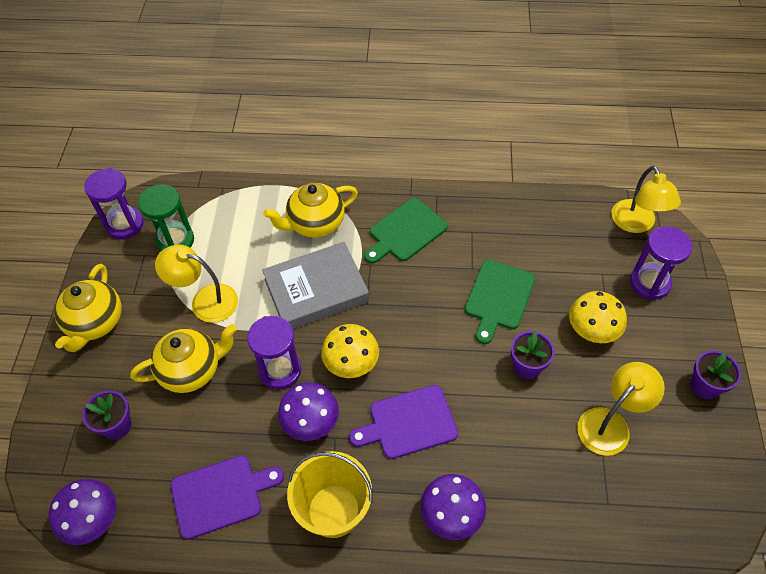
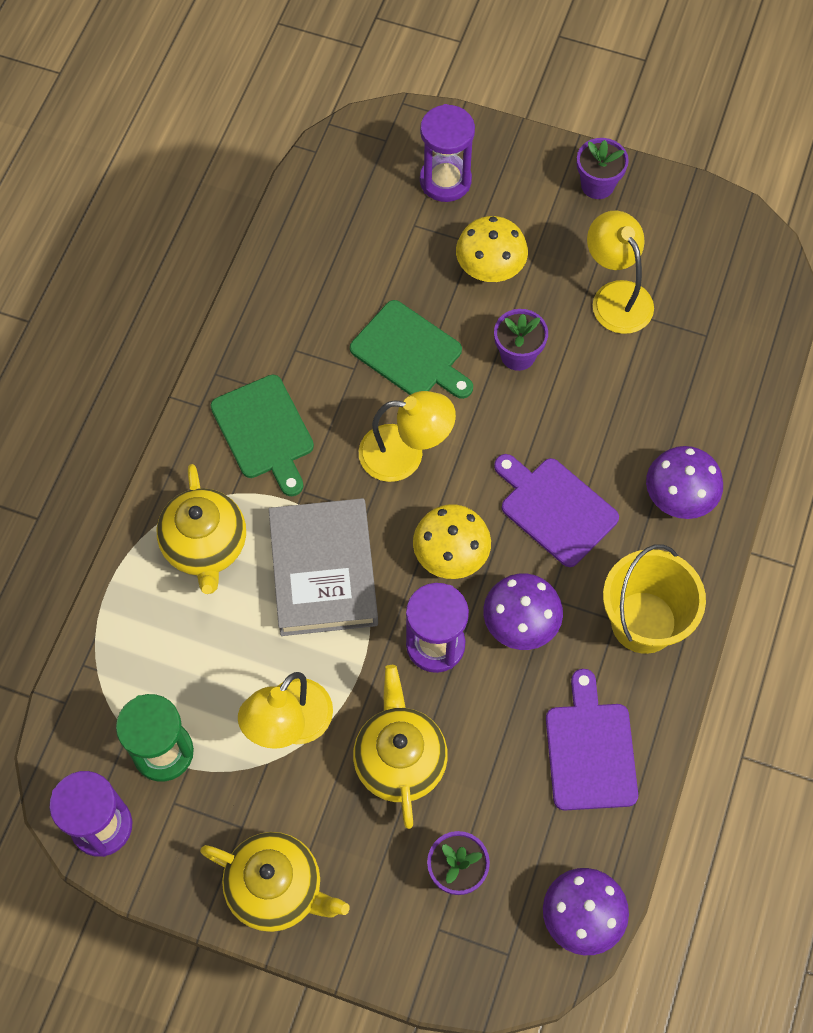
camera: 75 degrees left, 10 degrees up
(409, 423) = (555, 509): purple cutting board -> purple cutting board turned 135 degrees clockwise
(636, 224) = (353, 158): yellow lamp -> yellow lamp (405, 454)

